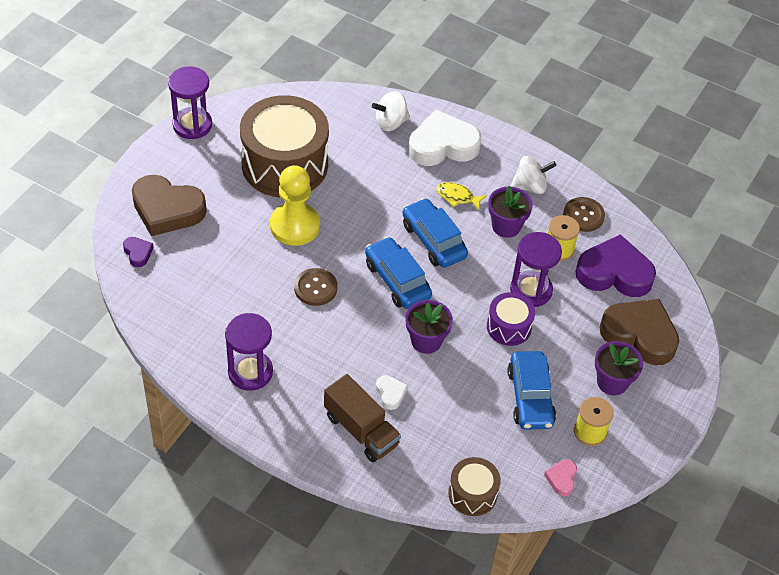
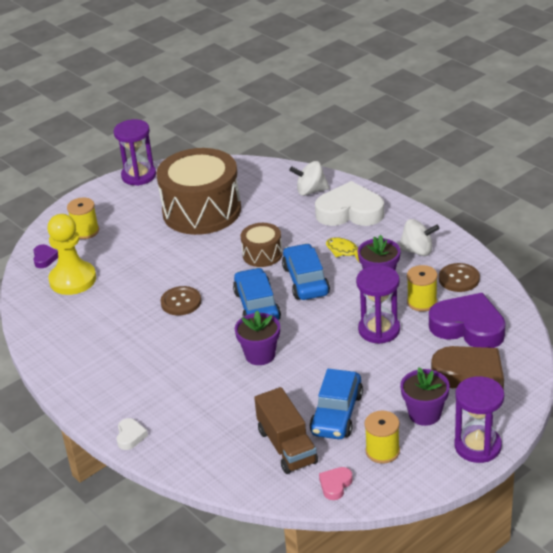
camera: 25 degrees right, 15 degrees down
(167, 210) = (85, 231): brown heart -> yellow spool
(250, 372) = (91, 356): purple hourglass -> purple hourglass (477, 446)
(295, 226) = (187, 255): yellow pawn -> yellow pawn (73, 280)
(361, 430) = (164, 414): brown truck -> brown truck (287, 446)
(390, 394) = (206, 391): white heart -> white heart (130, 436)
(472, 494) = (242, 482): brown drum -> brown drum (262, 254)
(509, 327) = (343, 355): purple drum -> none

